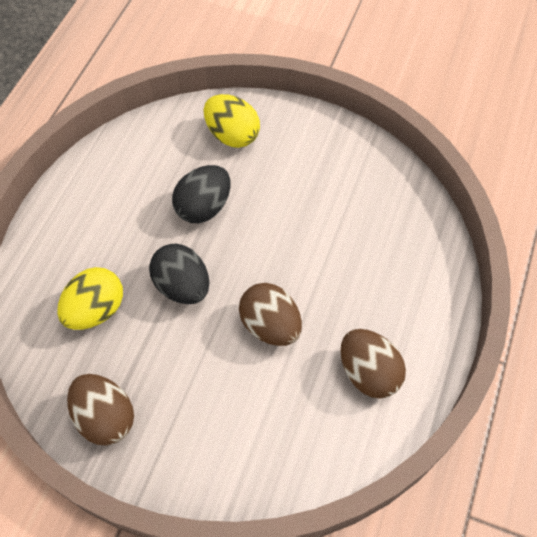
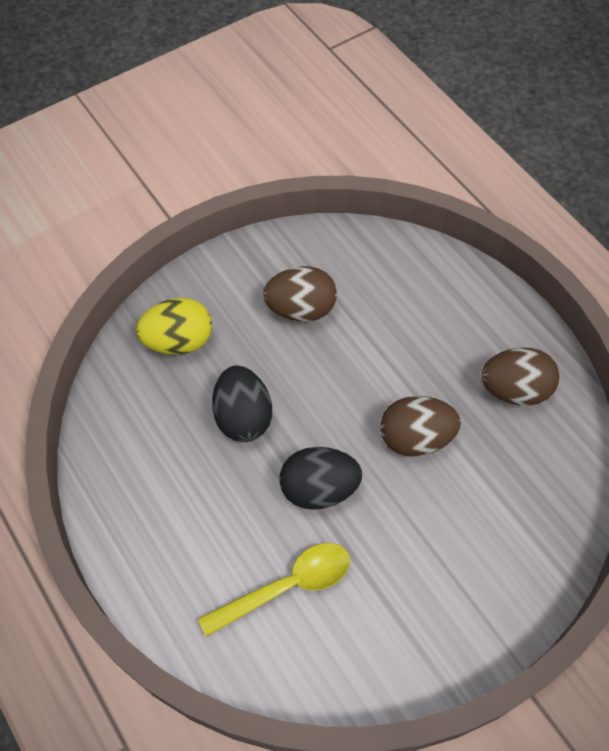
camera: 55 degrees left, 0 degrees up
(96, 310) = (287, 586): yellow egg -> yellow spoon
(105, 417) = (414, 643): brown egg -> brown egg (301, 309)

